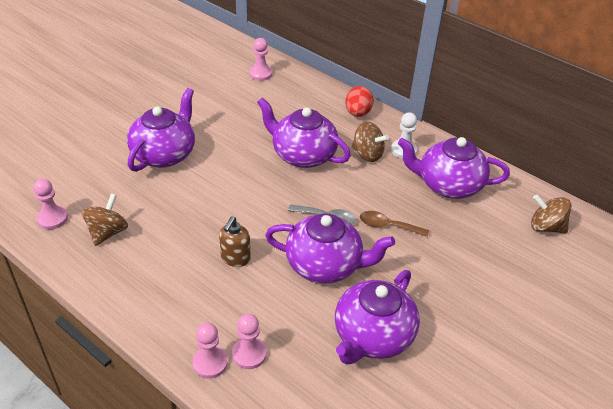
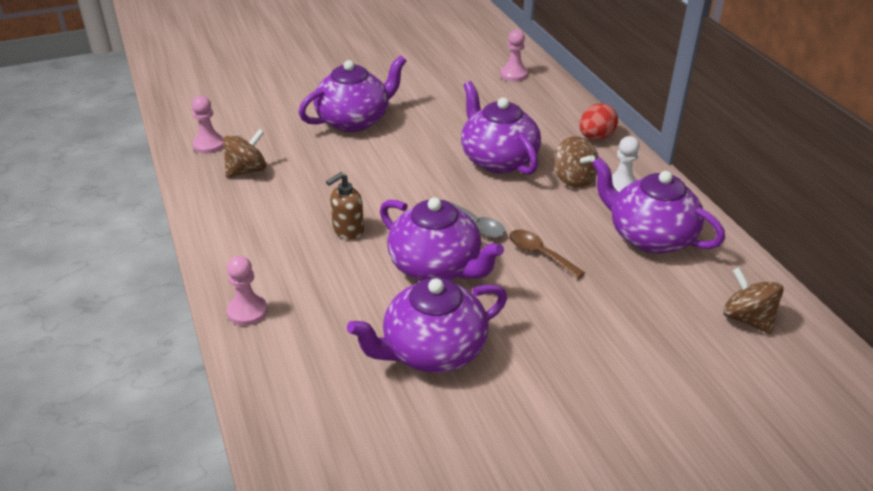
camera: 30 degrees right, 5 degrees down
(249, 354) = (291, 318): pink pawn -> none

